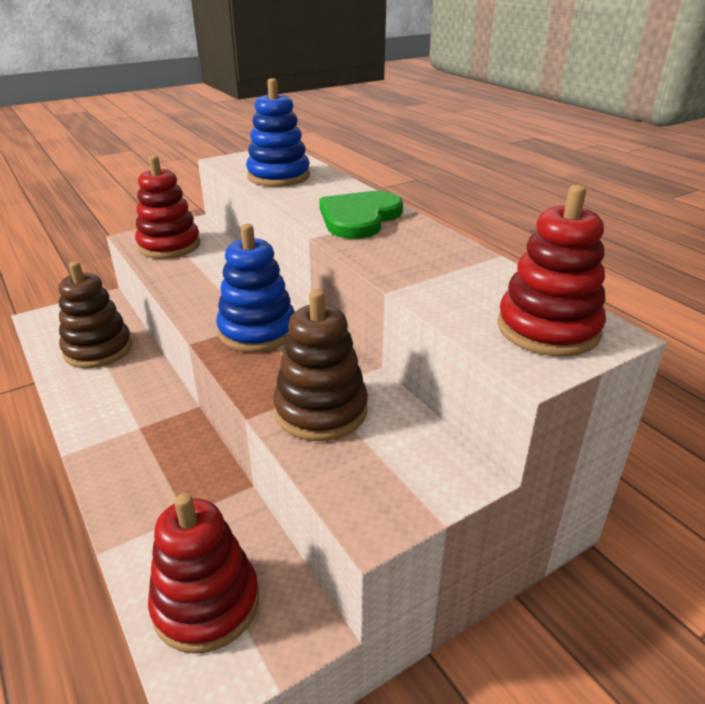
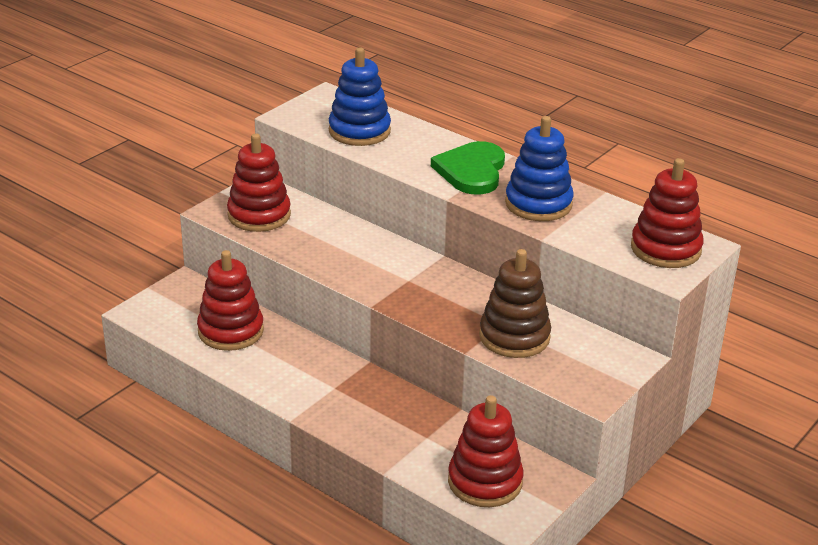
camera: 20 degrees left, 0 degrees up
(98, 349) = (230, 331): brown stacking toy -> red stacking toy
(257, 331) = (418, 286): blue stacking toy -> blue stacking toy (538, 204)

